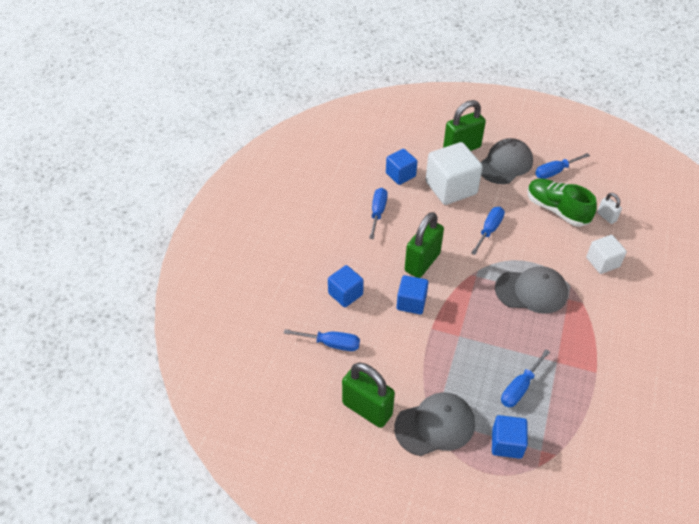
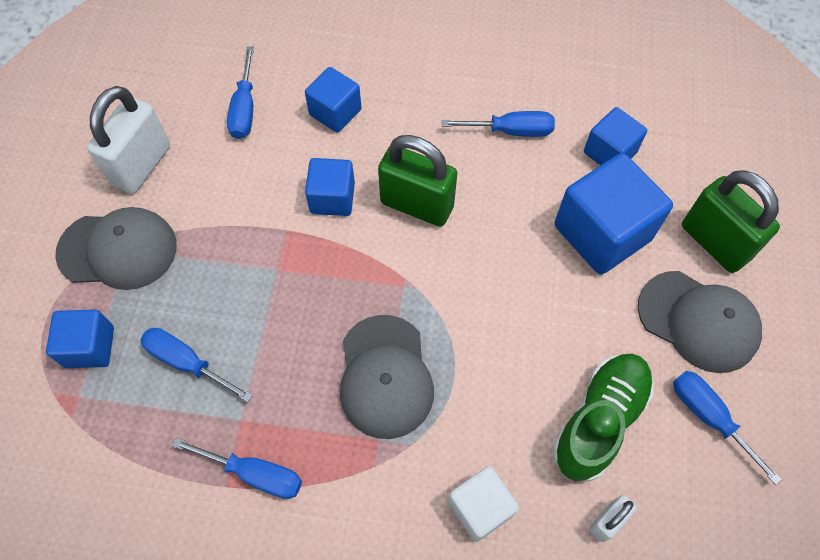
camera: 80 degrees right, 15 degrees up
(367, 409) = (142, 165): green padlock -> white padlock
(435, 425) = (118, 250): grey cap -> grey cap turned 60 degrees counterclockwise
(451, 188) = (602, 232): white cube -> blue cube
(489, 230) = (513, 301): blue screwdriver -> blue screwdriver (254, 473)

